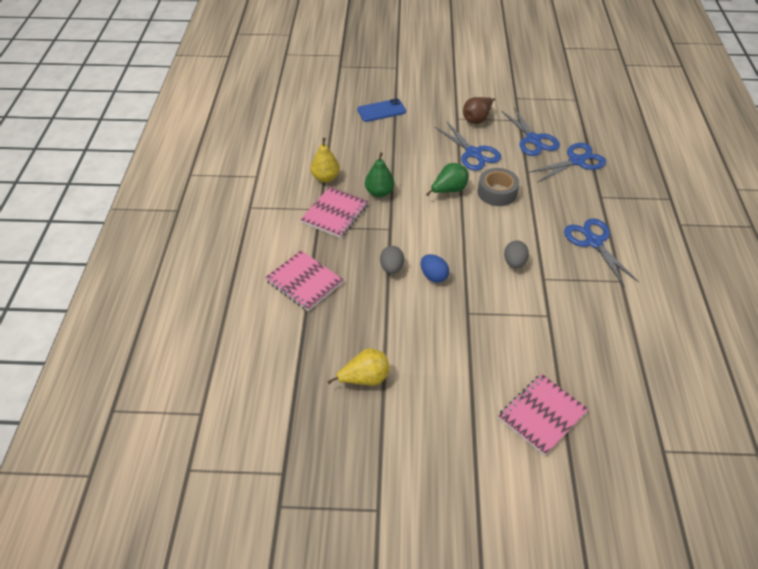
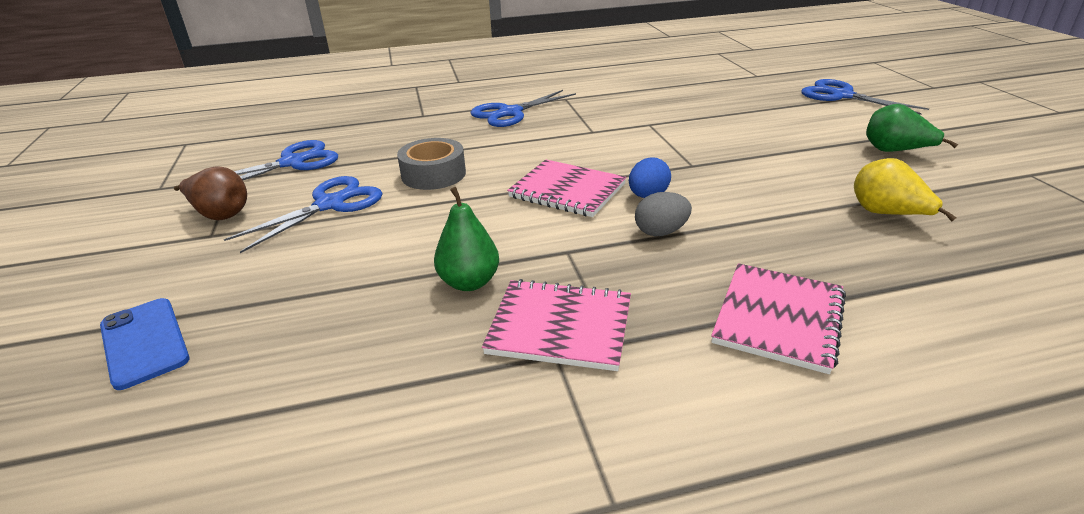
camera: 105 degrees left, 15 degrees down
(325, 178) = (438, 374): yellow pear -> none
(449, 190) = (440, 212): green pear -> green pear (895, 151)
(514, 263) = (577, 148): grey egg -> none
(542, 415) = (786, 116): pink notebook -> pink notebook (567, 191)
(576, 161) = (348, 132): blue scissors -> blue scissors (842, 96)

